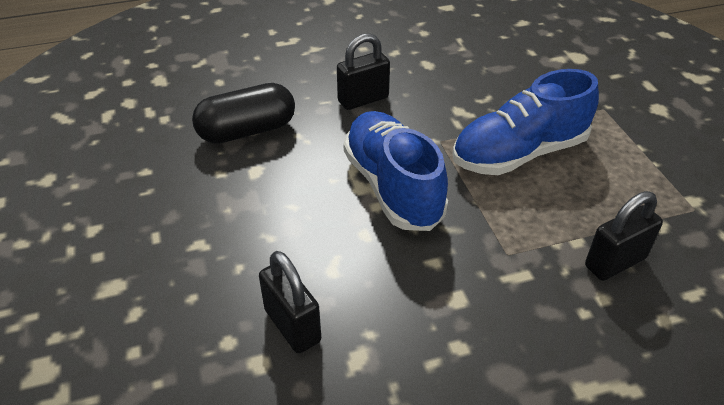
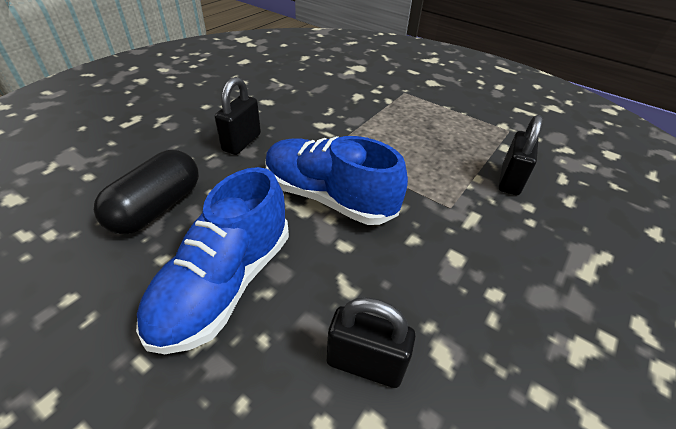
camera: 40 degrees left, 0 degrees up
(519, 153) = (387, 137): blue shoe -> blue shoe (225, 283)

